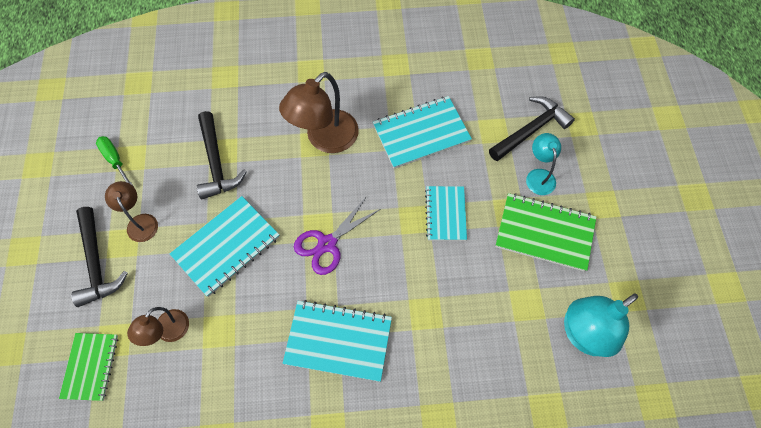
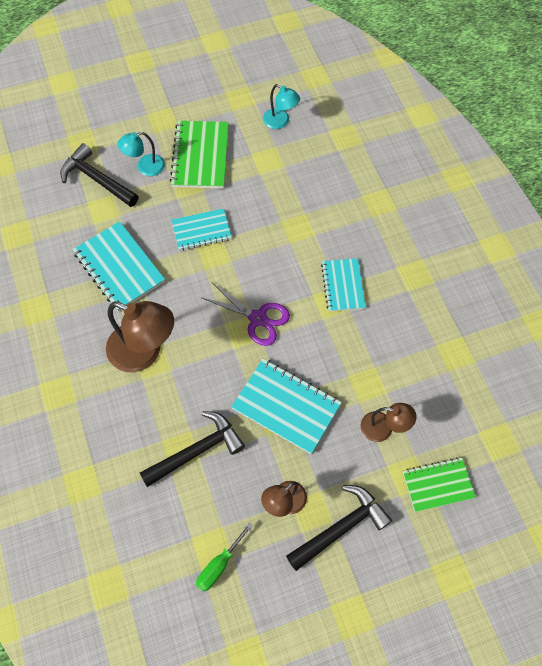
camera: 105 degrees left, 0 degrees up
(338, 341) = (342, 286): turquoise notebook -> turquoise notebook, size x0.65
(583, 334) = (280, 122): turquoise lamp -> turquoise lamp, size x0.56

